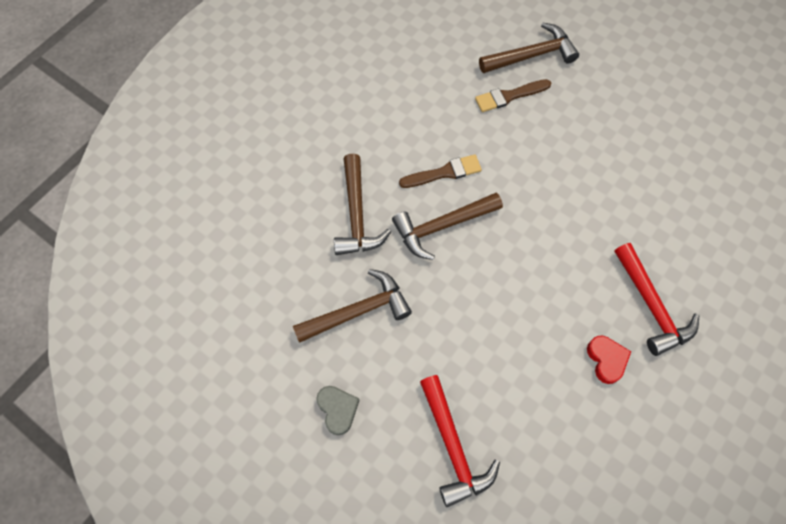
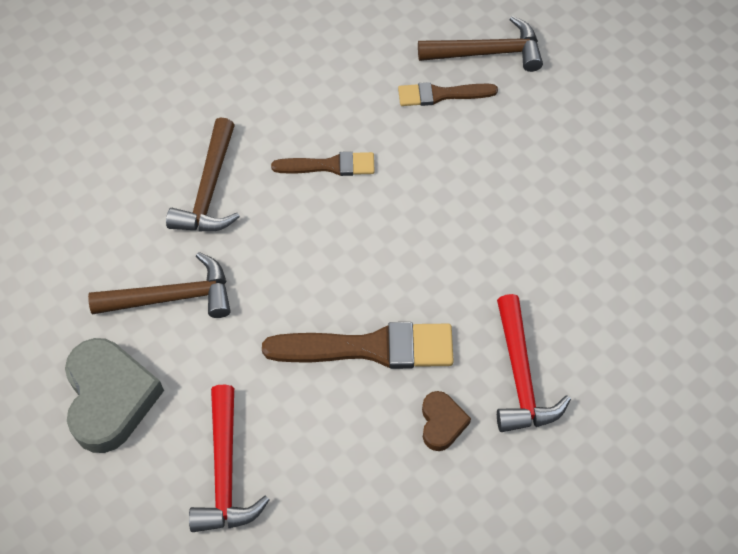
camera: 15 degrees right, 5 degrees down
(338, 409) = (110, 398): grey heart -> grey heart, size x1.95
(442, 226) = (304, 226): brown hammer -> none
(529, 313) = (370, 348): none -> brown brush
(606, 360) = (442, 423): red heart -> brown heart

